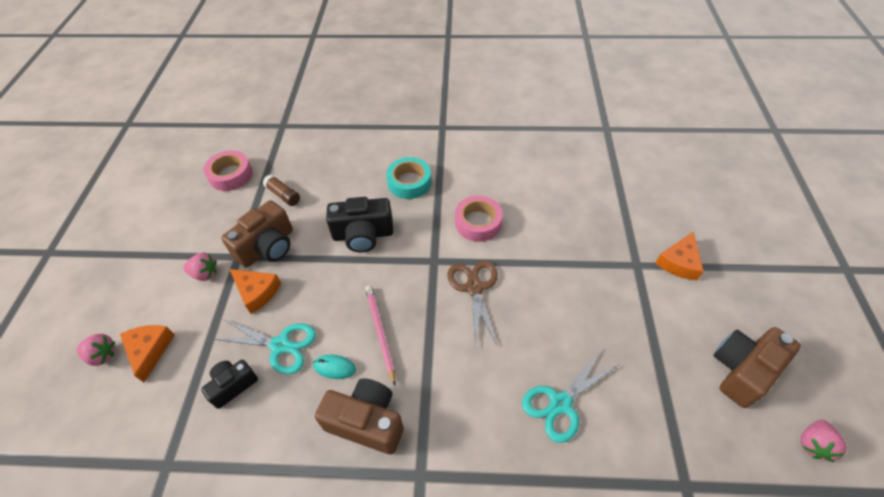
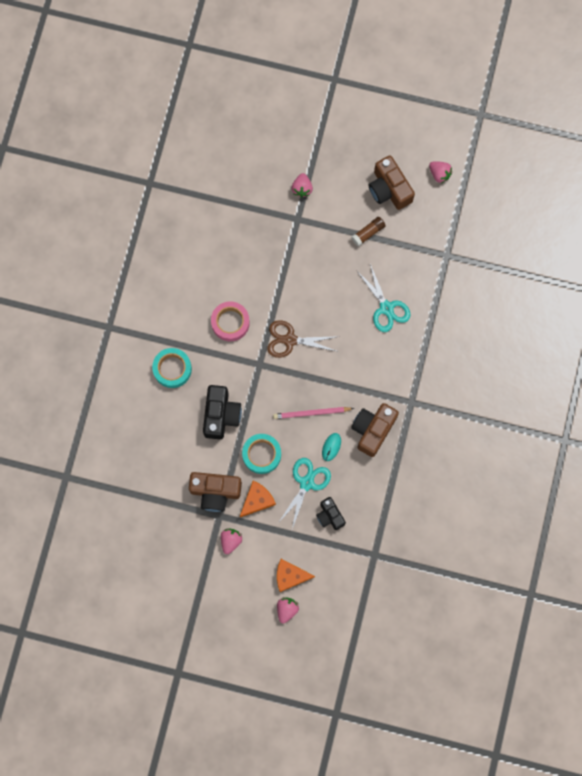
camera: 80 degrees left, 25 degrees up
(230, 175) = (123, 525): pink tape -> none
(267, 247) = (215, 492): brown camera -> brown camera turned 135 degrees clockwise
(283, 195) = (160, 478): brown glue stick -> brown glue stick (368, 233)
(317, 285) = (261, 454): none -> turquoise tape
(679, 262) = (302, 188): orange cheese -> pink strawberry

